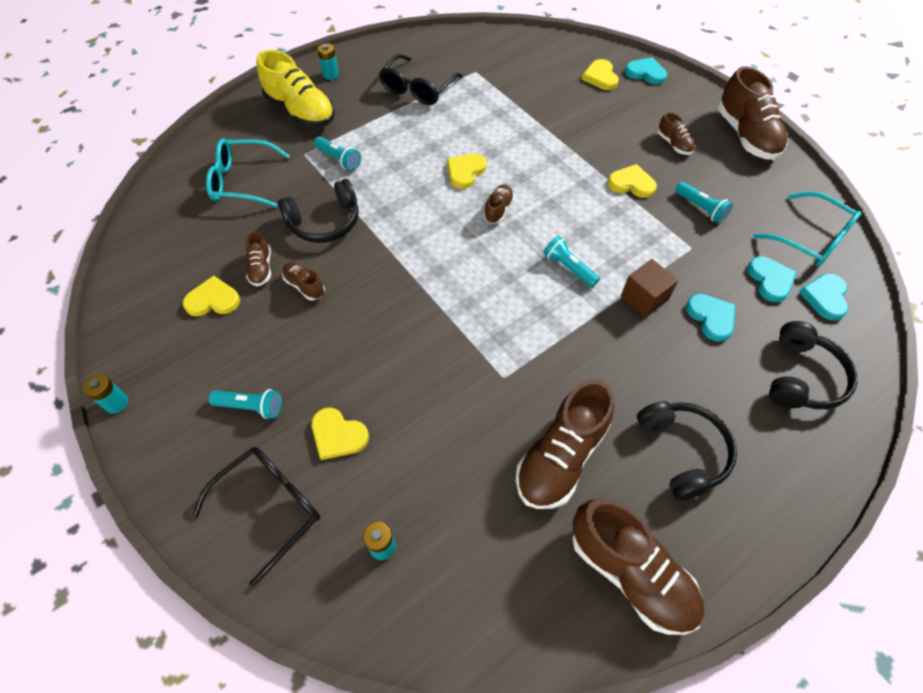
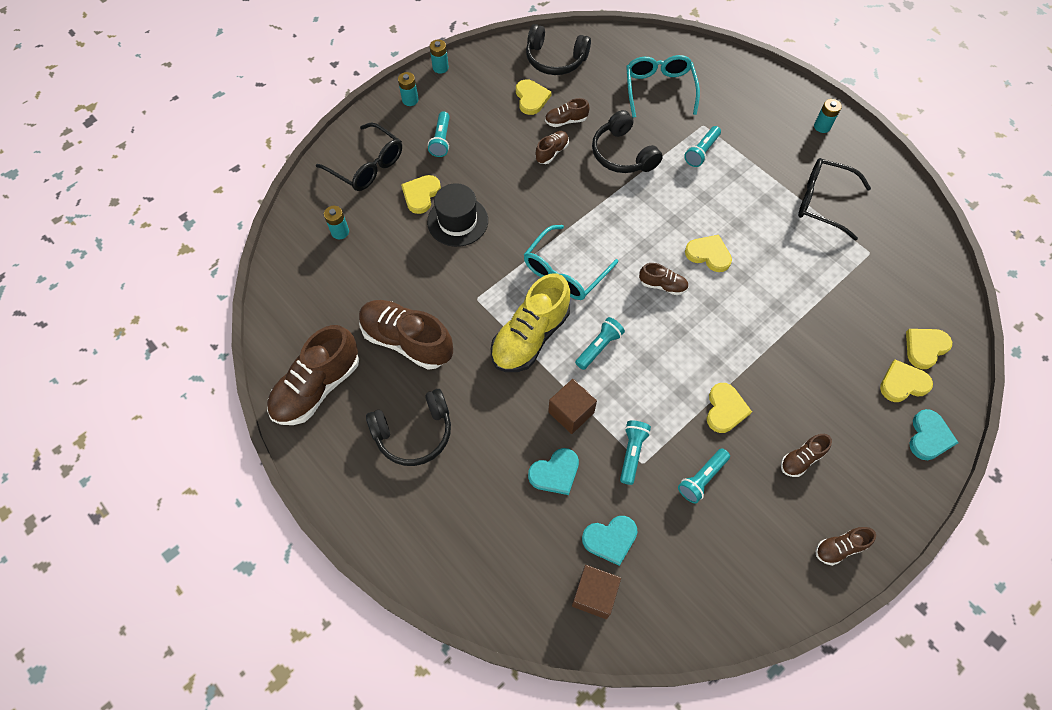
camera: 85 degrees right, 5 degrees up
(163, 445) = (410, 100): none -> turquoise battery
(301, 112) = (759, 113): yellow shoe -> yellow shoe (530, 337)
(388, 392) = (457, 221): none -> black hat
(568, 60) = (925, 347): none -> yellow heart
(682, 254) = (632, 453): none -> turquoise flashlight
(746, 136) = (839, 548): brown shoe -> brown shoe, size x0.49
(802, 377) = (493, 549): black headphones -> black headphones (555, 59)
(811, 239) = (677, 596): turquoise glasses -> turquoise glasses (564, 272)
(825, 297) = (594, 595): turquoise heart -> brown cube

